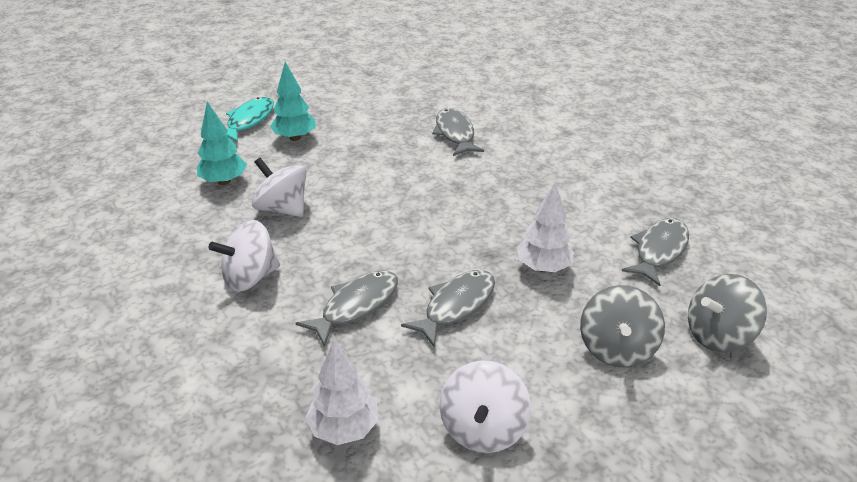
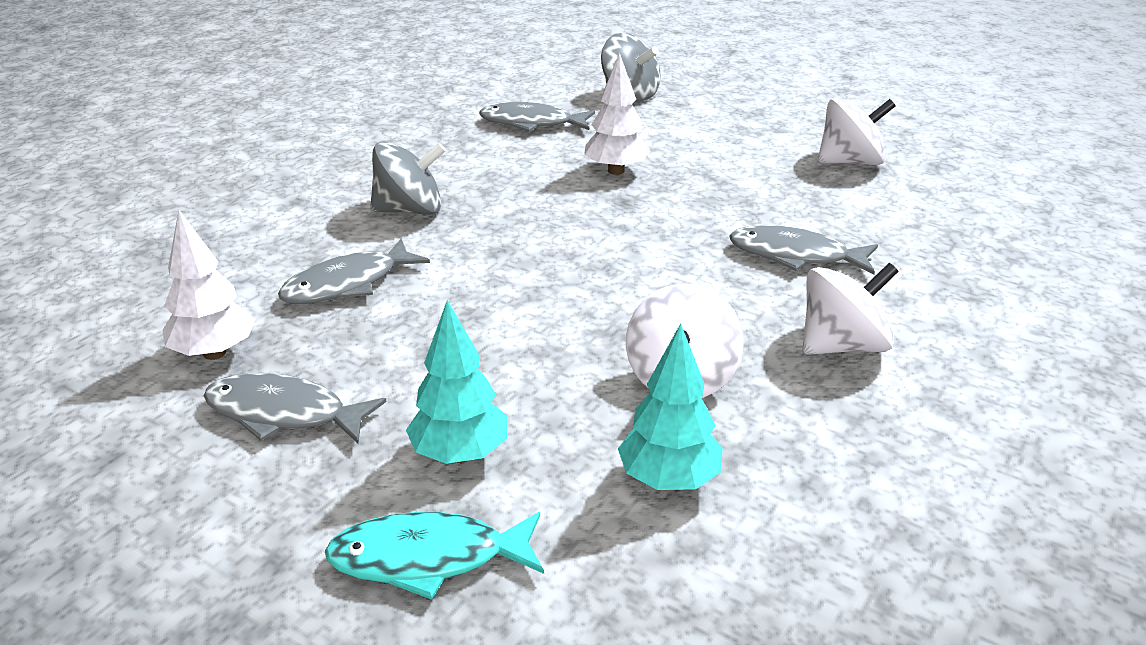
camera: 115 degrees left, 5 degrees down
(250, 277) = (842, 345): white spinning top -> white spinning top turned 60 degrees counterclockwise
(344, 428) = (938, 217): white tree -> white tree (214, 353)
(456, 306) = (726, 202): grey fish -> grey fish (284, 414)
(616, 348) = (693, 126): grey spinning top -> grey spinning top (410, 210)

